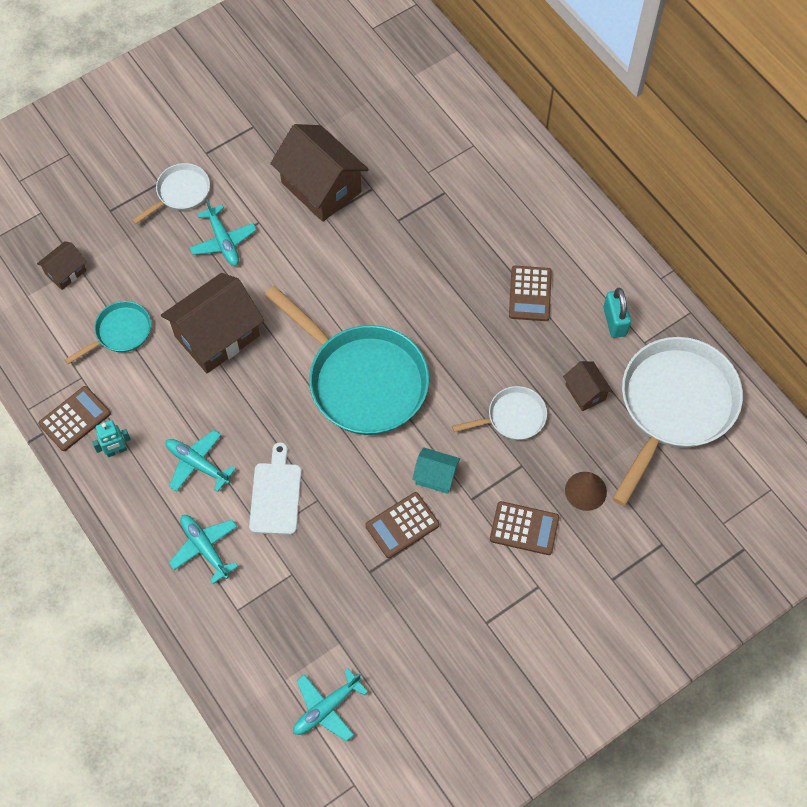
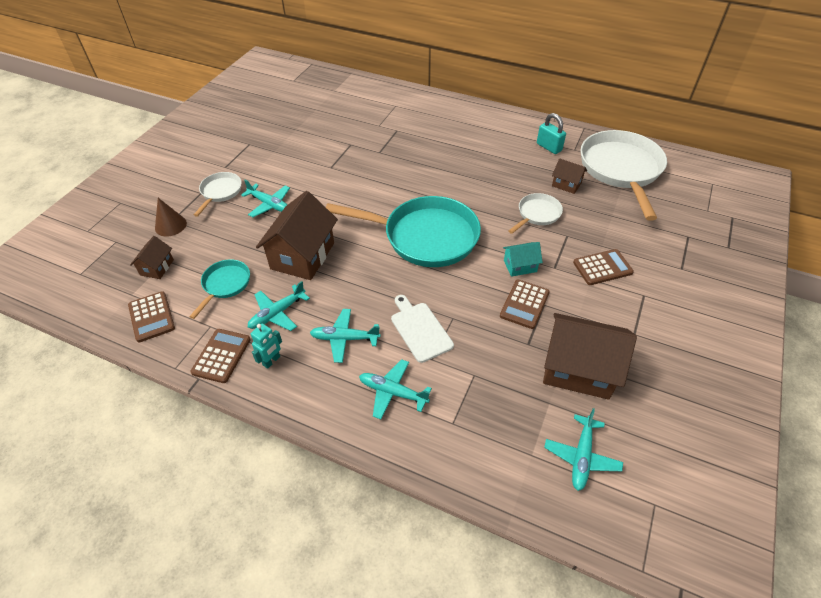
camera: 30 degrees left, 15 degrees down
(151, 397) = (277, 313): none -> turquoise plane
(321, 187) = (317, 155): brown house -> brown house (578, 369)
(530, 294) = (489, 154): brown calculator -> brown calculator (151, 317)
(585, 491) = (617, 231): brown cone -> brown cone (170, 225)

